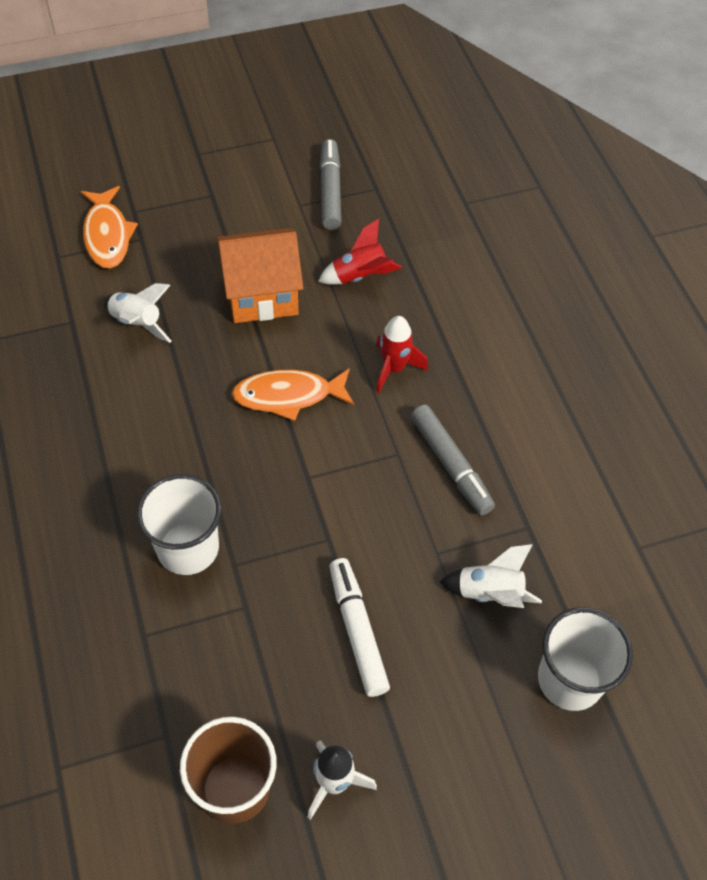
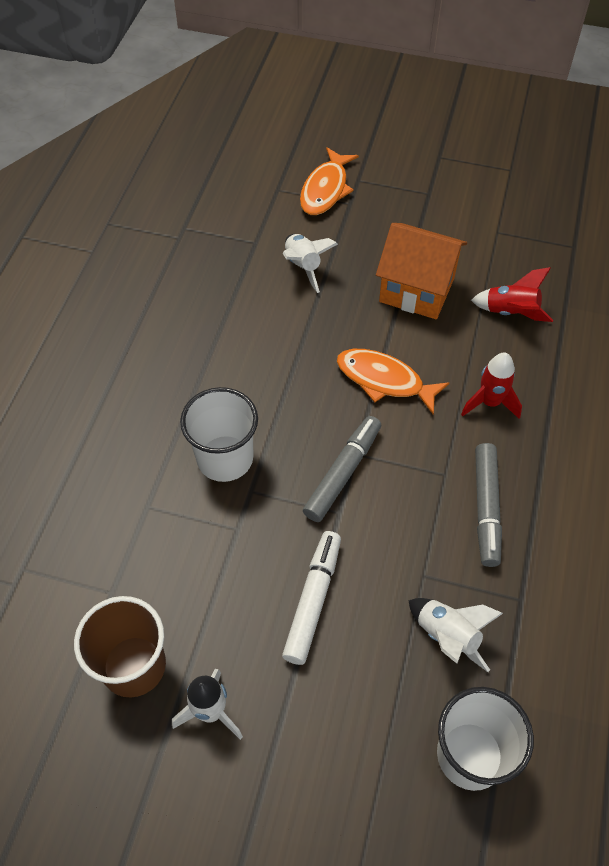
camera: 35 degrees right, 0 degrees up
(330, 191) = (532, 232): grey marker -> grey marker (343, 473)

